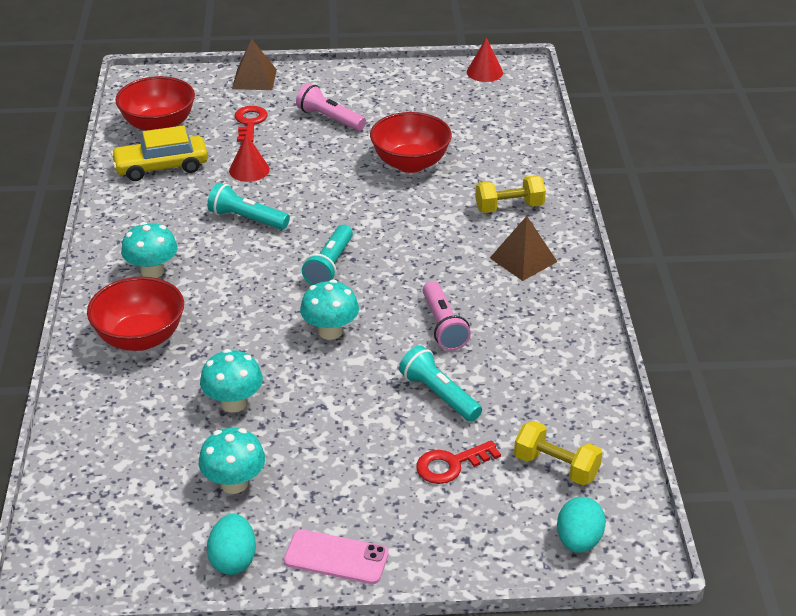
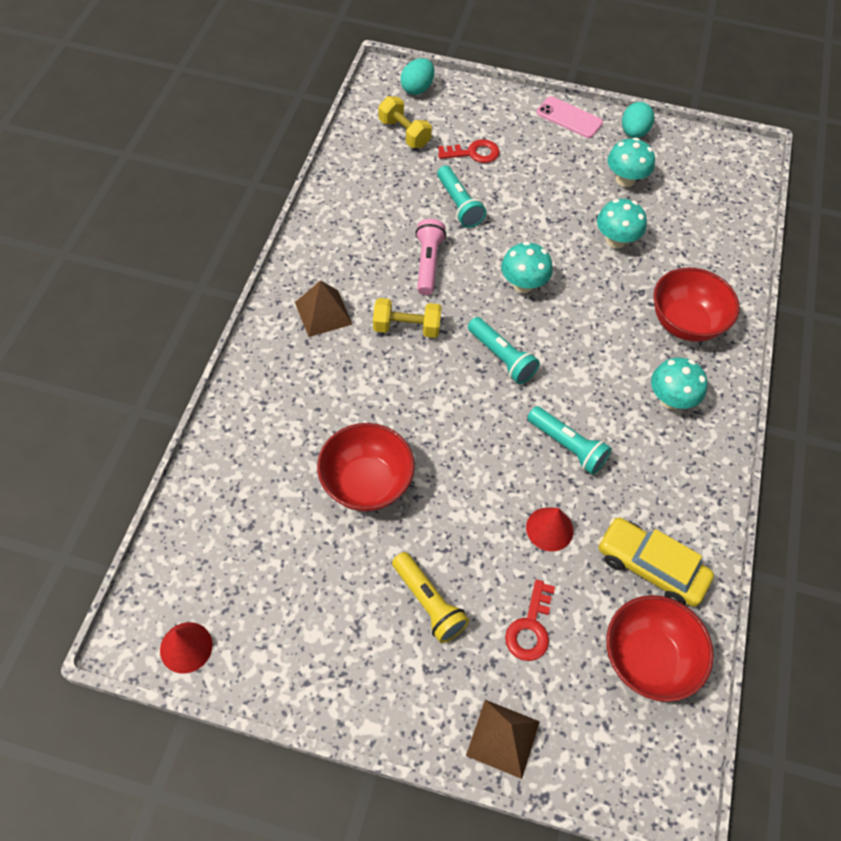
camera: 165 degrees left, 20 degrees up
(161, 167) = (650, 567): yellow car -> yellow car turned 150 degrees counterclockwise
(329, 119) = (428, 603): pink flashlight -> yellow flashlight
(330, 265) = (501, 357): turquoise flashlight -> turquoise flashlight turned 105 degrees clockwise
(509, 207) = (298, 383): yellow dumbbell -> yellow dumbbell (406, 327)

